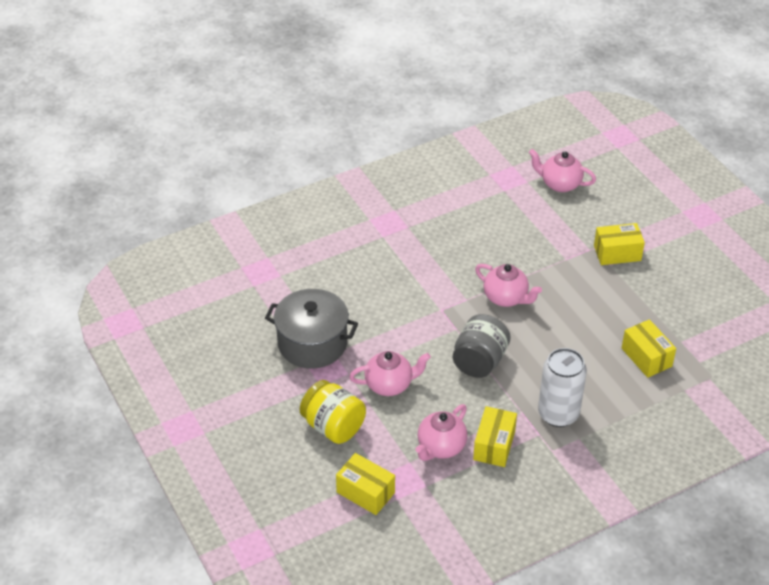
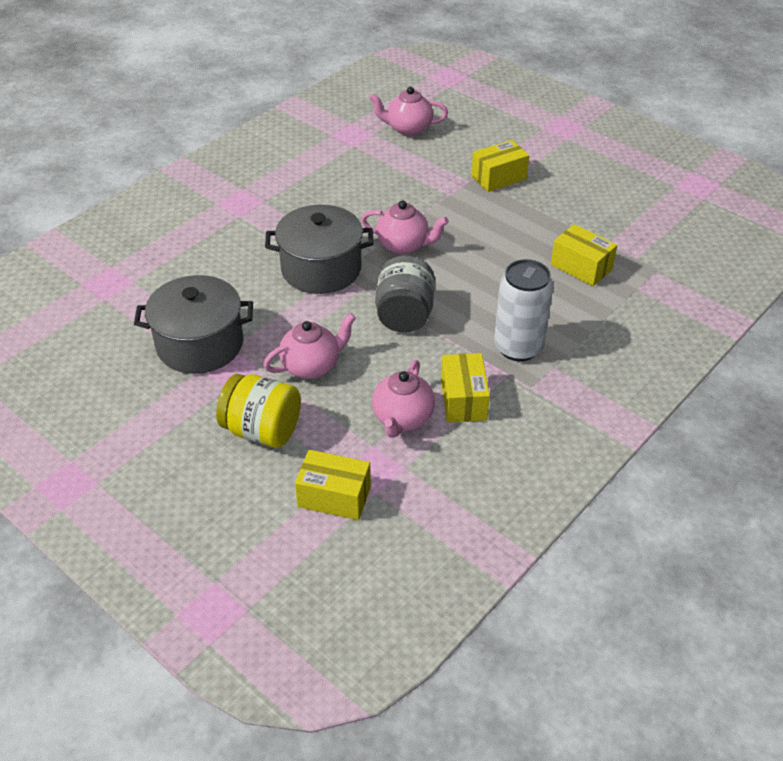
camera: 20 degrees left, 0 degrees up
(430, 302) = (321, 269): none -> grey pot

